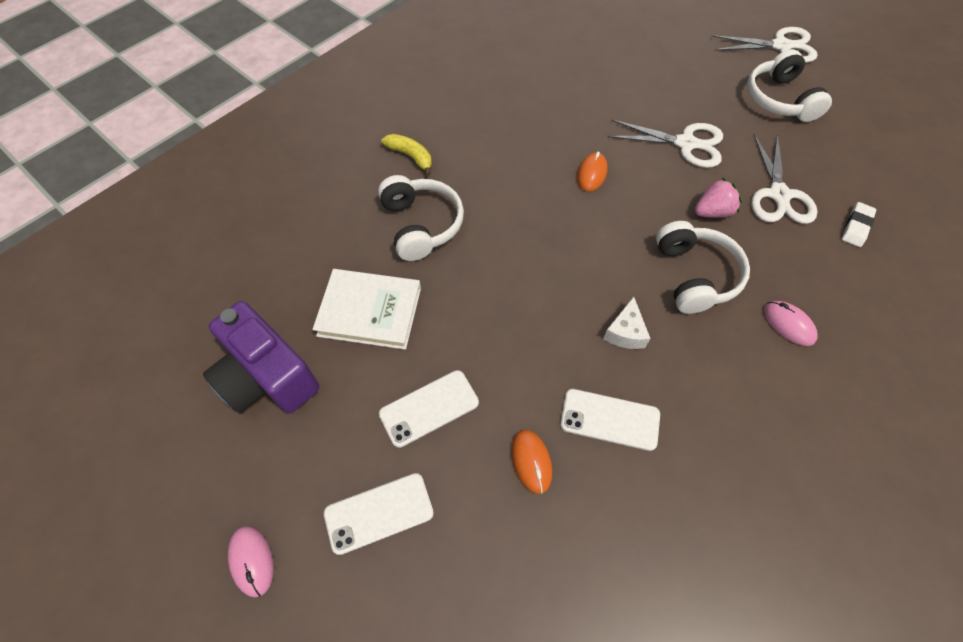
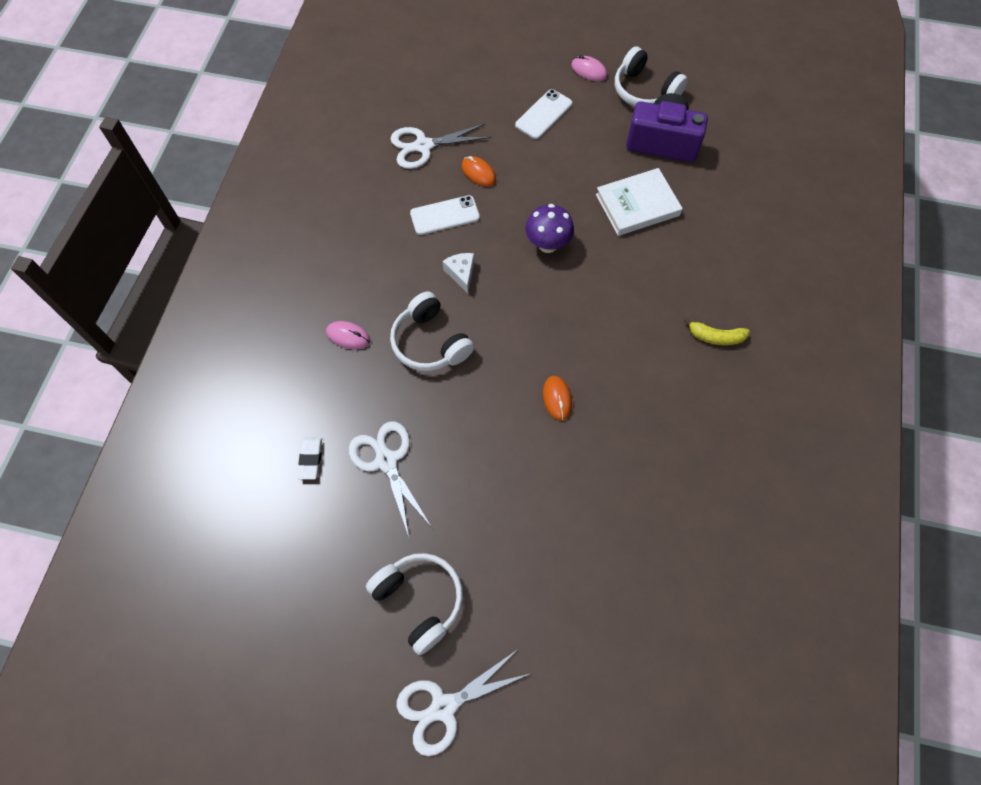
camera: 150 degrees right, 5 degrees up
(421, 225) = (656, 281): white headphones -> white headphones (644, 91)
(429, 408) = (555, 171): white phone -> none
(505, 317) = (547, 244): none -> purple mushroom
(686, 144) = (491, 480): white scissors -> white scissors (423, 146)
(712, 212) = (438, 411): pink strawberry -> none

